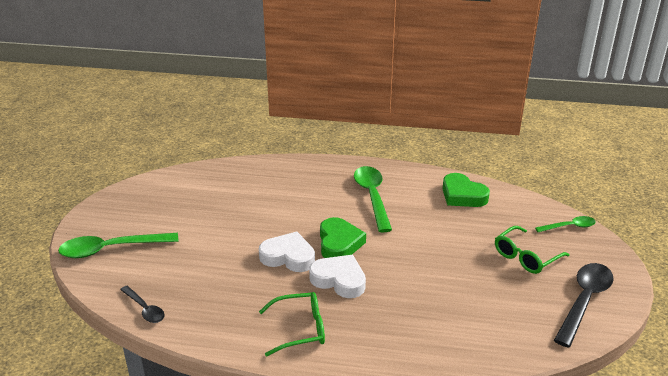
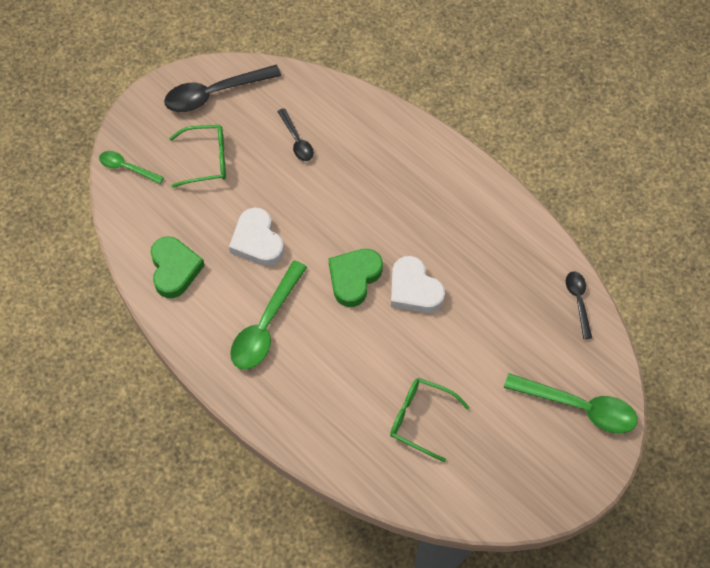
camera: 145 degrees left, 30 degrees up
(300, 329) = (460, 201): green glasses -> green glasses (420, 419)
(339, 280) = (389, 233): white heart -> white heart (257, 241)
(479, 303) = (297, 140): none -> black spoon

